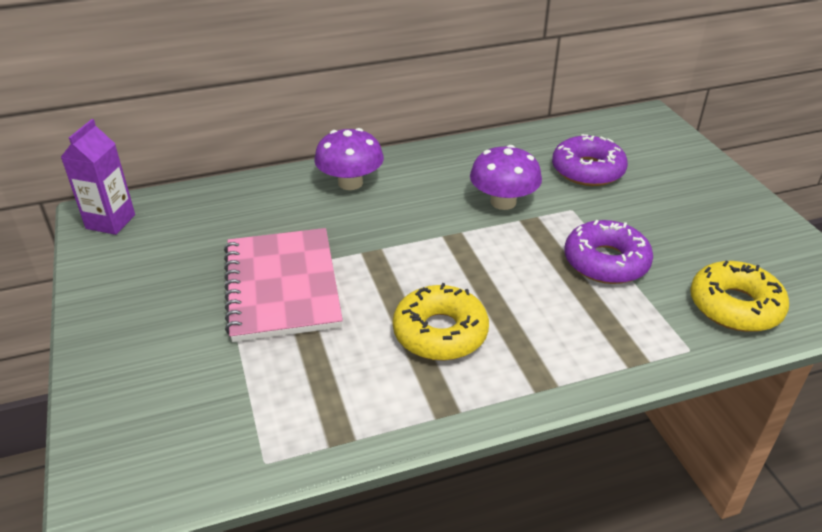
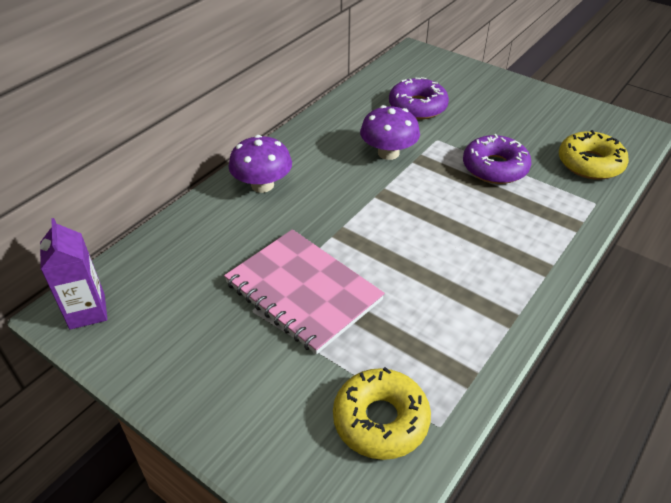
camera: 35 degrees left, 5 degrees up
(440, 332) = (449, 268): yellow donut -> yellow donut (380, 420)

